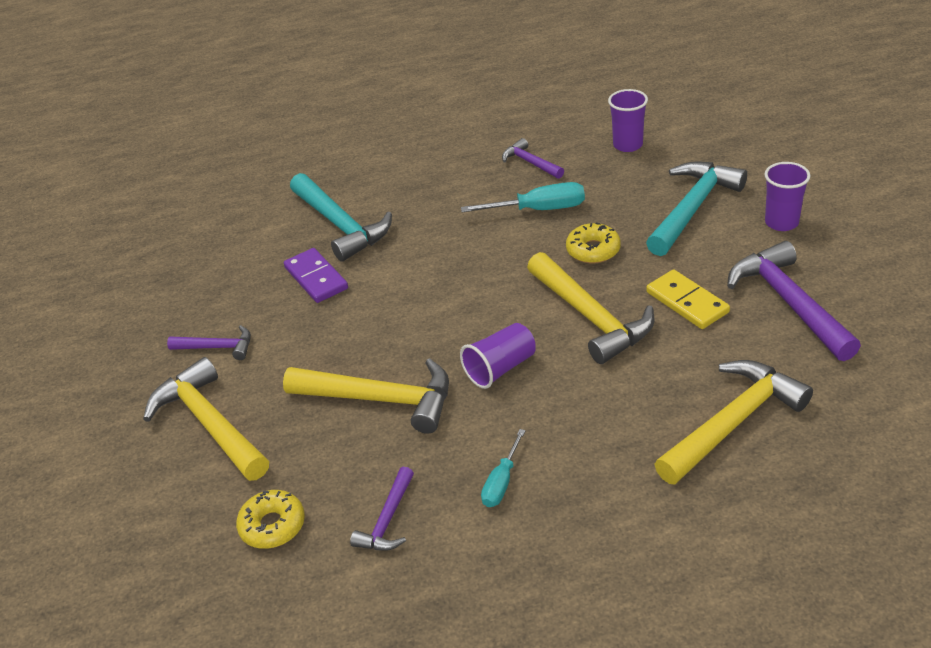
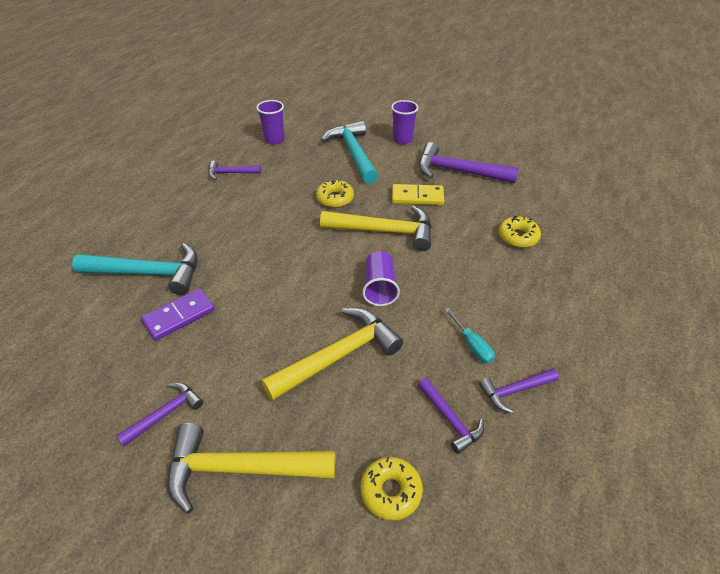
camera: 55 degrees left, 5 degrees up
(316, 278) = (179, 316): purple domino -> purple domino turned 45 degrees counterclockwise
(475, 548) = (515, 391): none -> purple hammer
(538, 209) = (273, 194): turquoise screwdriver -> none
(733, 422) = (518, 237): yellow hammer -> yellow donut

